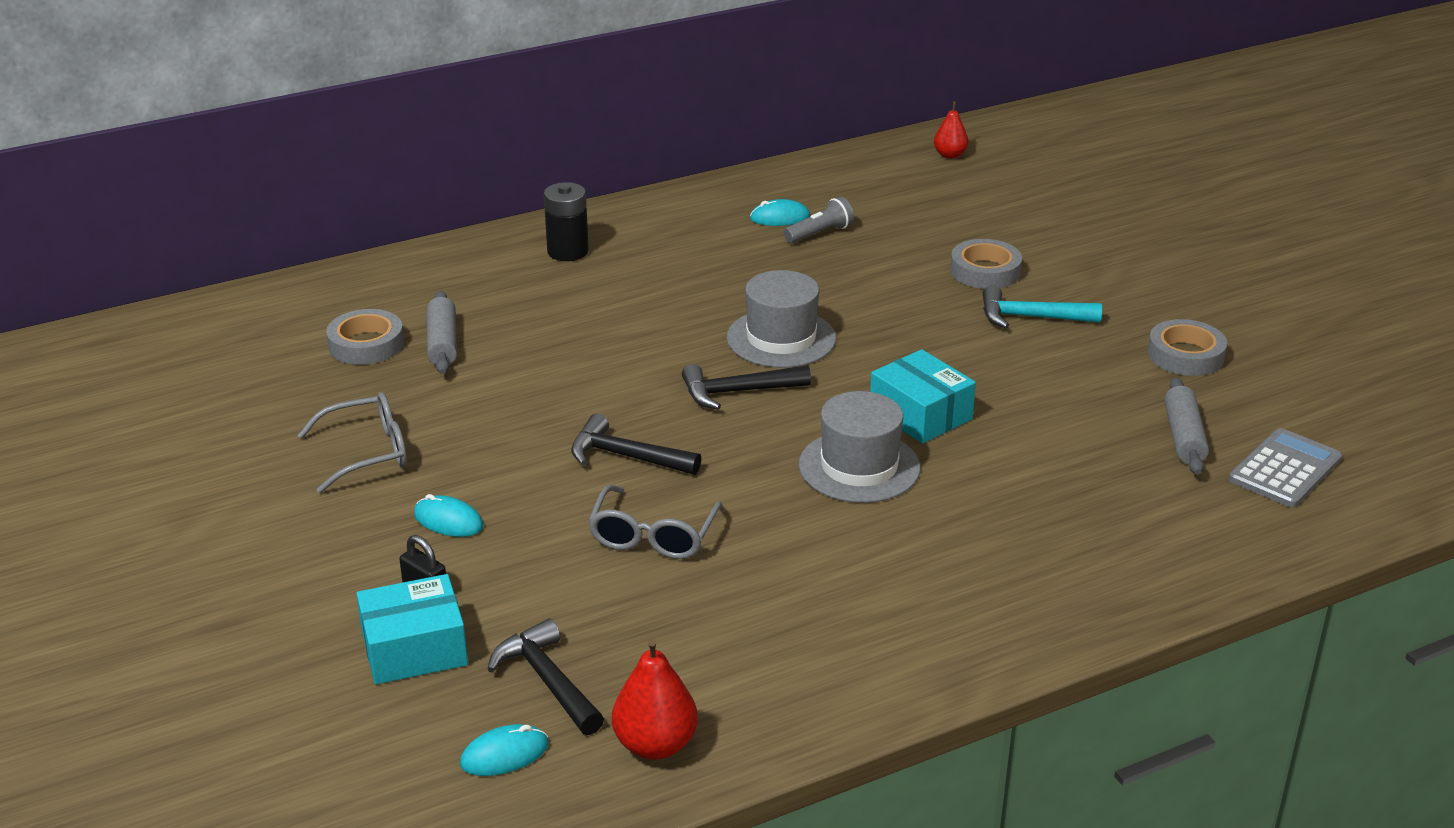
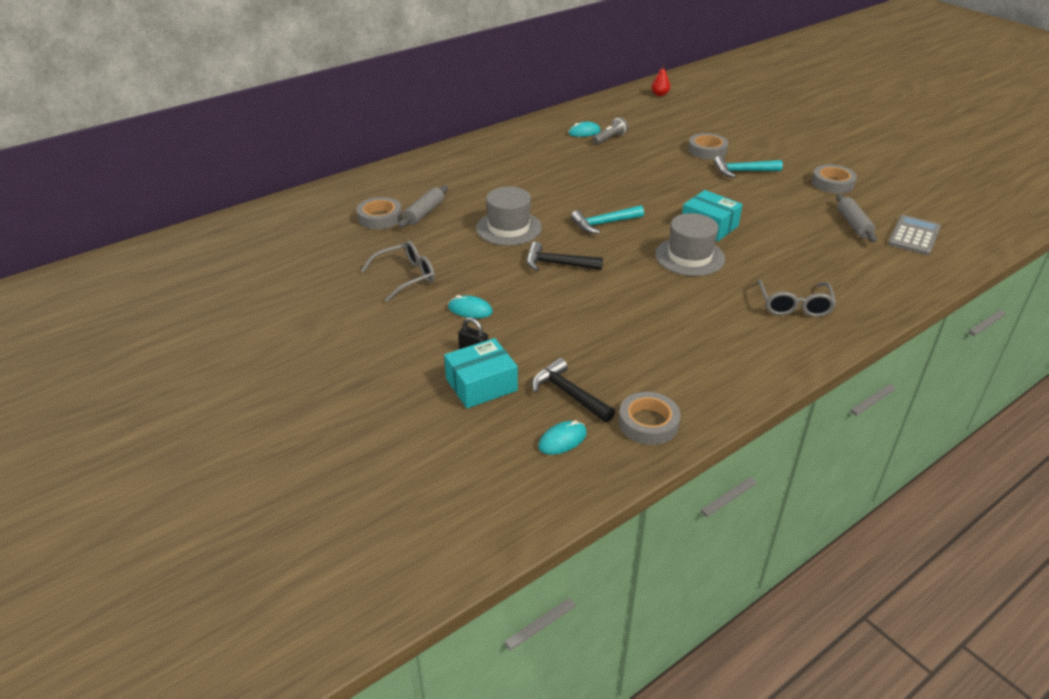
camera: 10 degrees left, 5 degrees up
(442, 343) = (424, 213): grey rolling pin -> grey rolling pin turned 45 degrees clockwise
(568, 251) = (475, 159): black battery -> none
(653, 536) = (592, 306): grey glasses -> grey glasses (794, 306)
(655, 745) = (648, 423): red pear -> grey tape
(737, 392) = (603, 224): black hammer -> turquoise hammer
(781, 338) = (614, 194): grey hat -> grey hat (508, 228)

